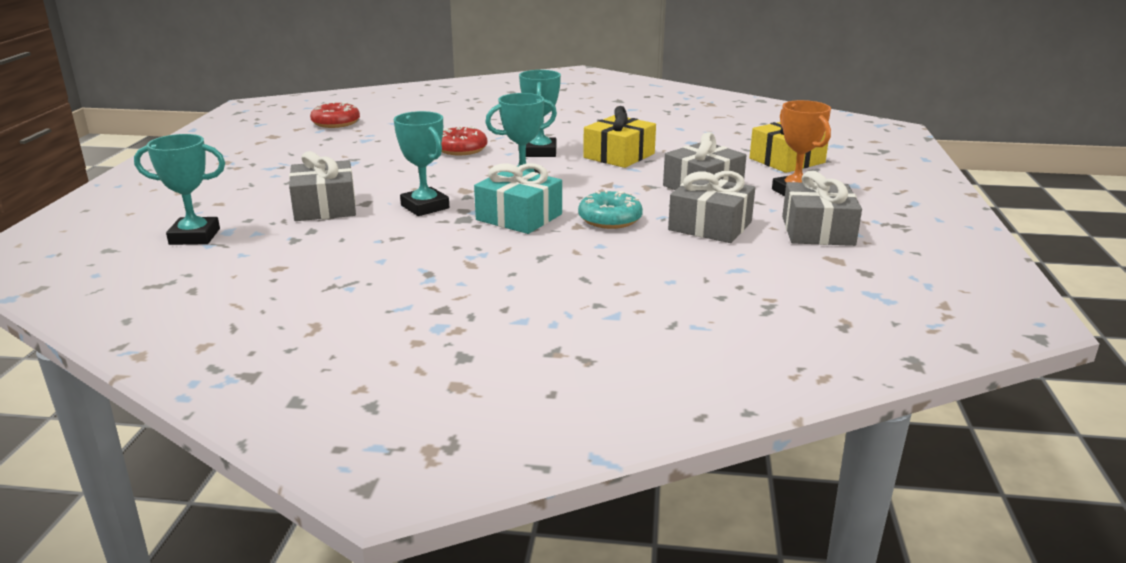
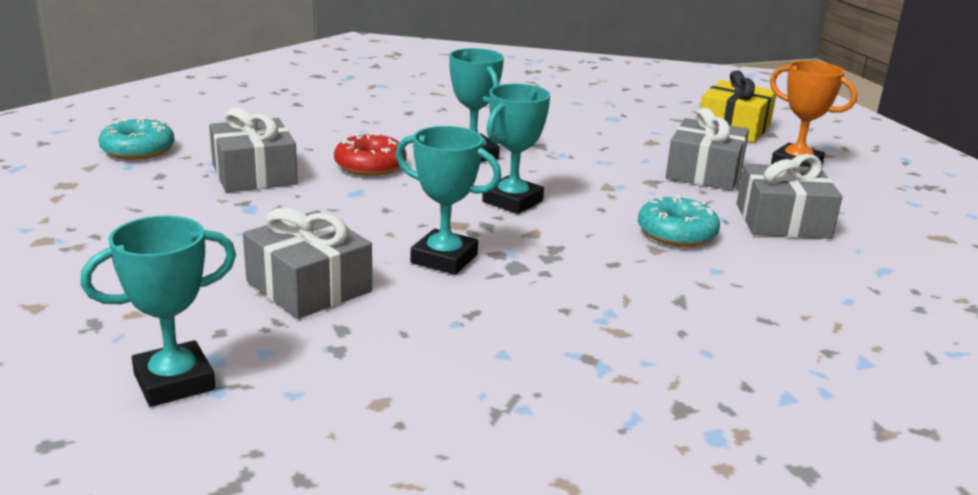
camera: 30 degrees left, 0 degrees up
(336, 123) = (138, 150): red donut -> turquoise donut
(519, 217) = (577, 250): turquoise gift -> none
(619, 156) = (565, 146): yellow gift -> none
(817, 231) = (880, 207): grey gift -> grey gift (254, 174)

